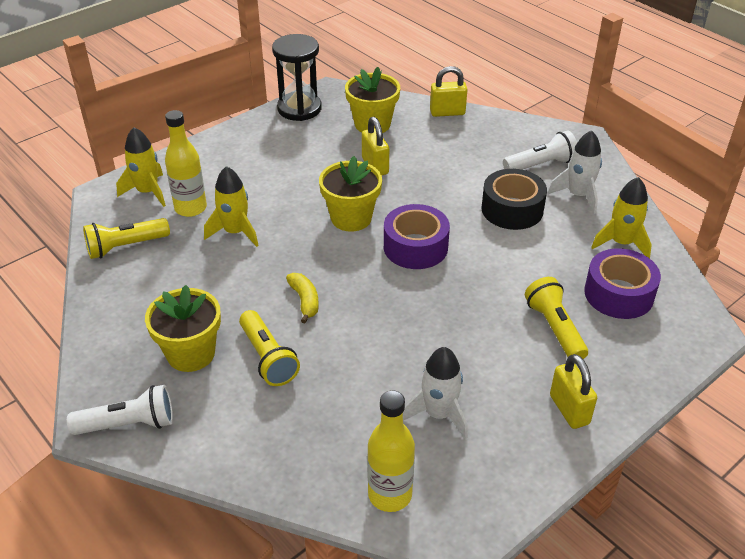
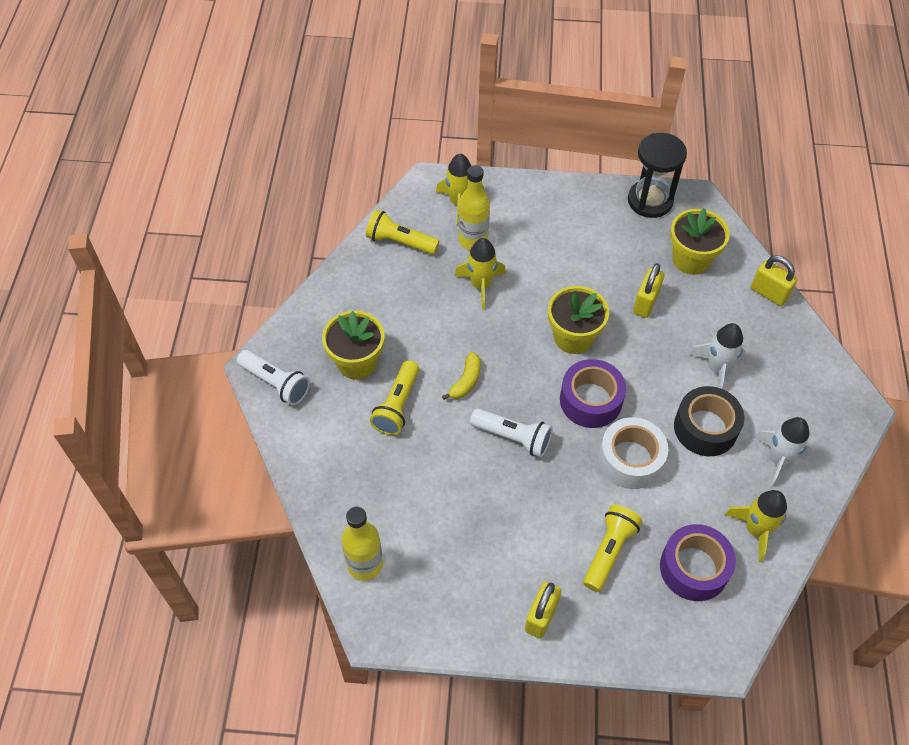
camera: 45 degrees right, 15 degrees up
(438, 414) = (454, 540): white rocket -> white rocket (716, 368)
(491, 262) = (630, 459): none -> white tape
(541, 165) = (784, 406): white flashlight -> white flashlight (513, 437)

